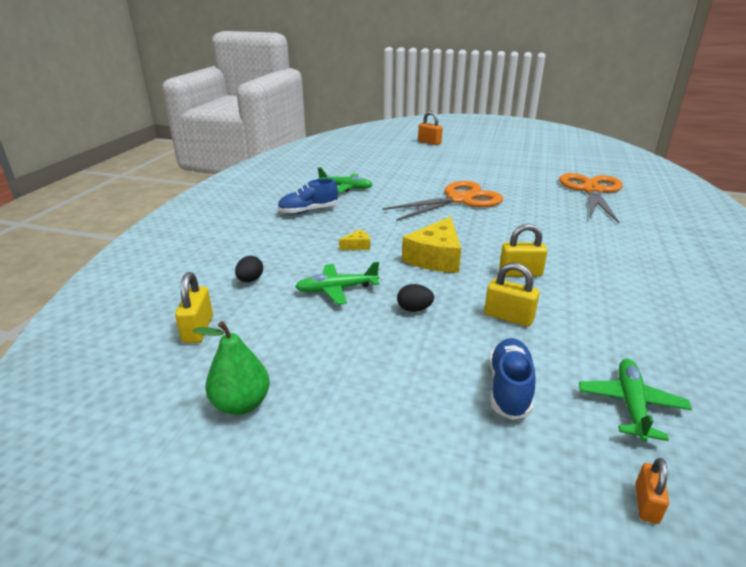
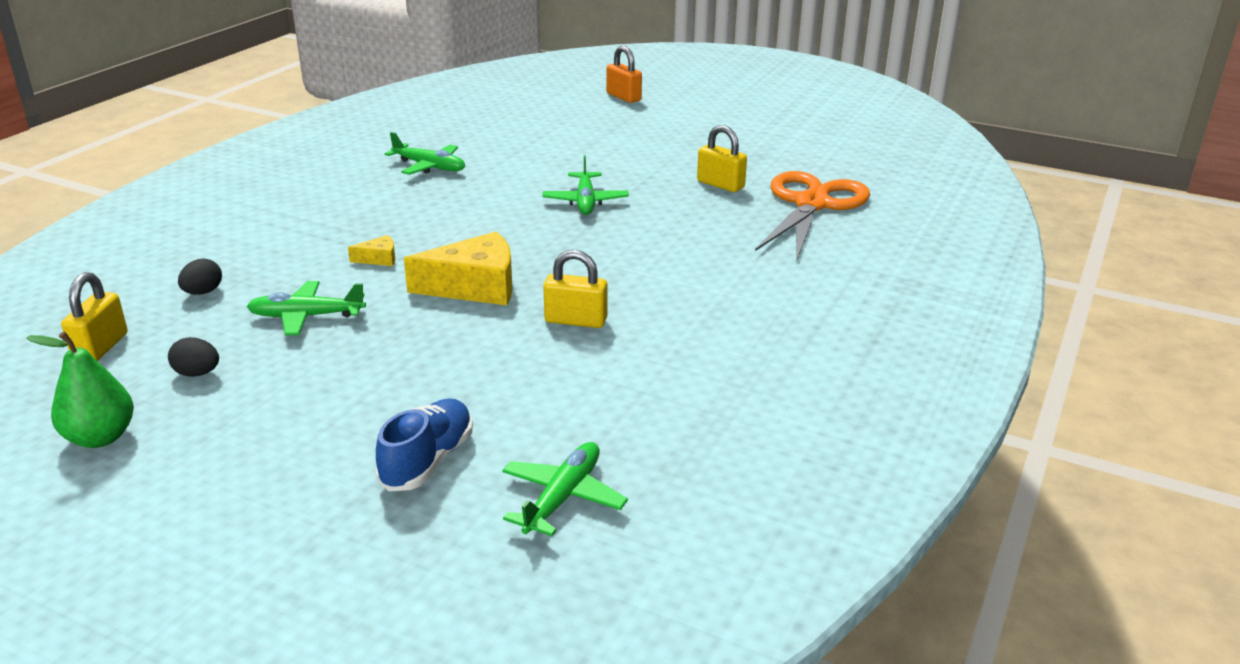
camera: 10 degrees right, 0 degrees up
(308, 211) = (347, 200): blue shoe -> none
(414, 309) = (388, 353): black egg -> black egg (197, 373)
(435, 258) = (475, 287): yellow cheese -> yellow cheese turned 135 degrees counterclockwise
(459, 200) = (585, 201): orange scissors -> green plane
(508, 317) = (505, 377): yellow padlock -> yellow padlock (720, 184)
(646, 504) = (476, 595): orange padlock -> none

